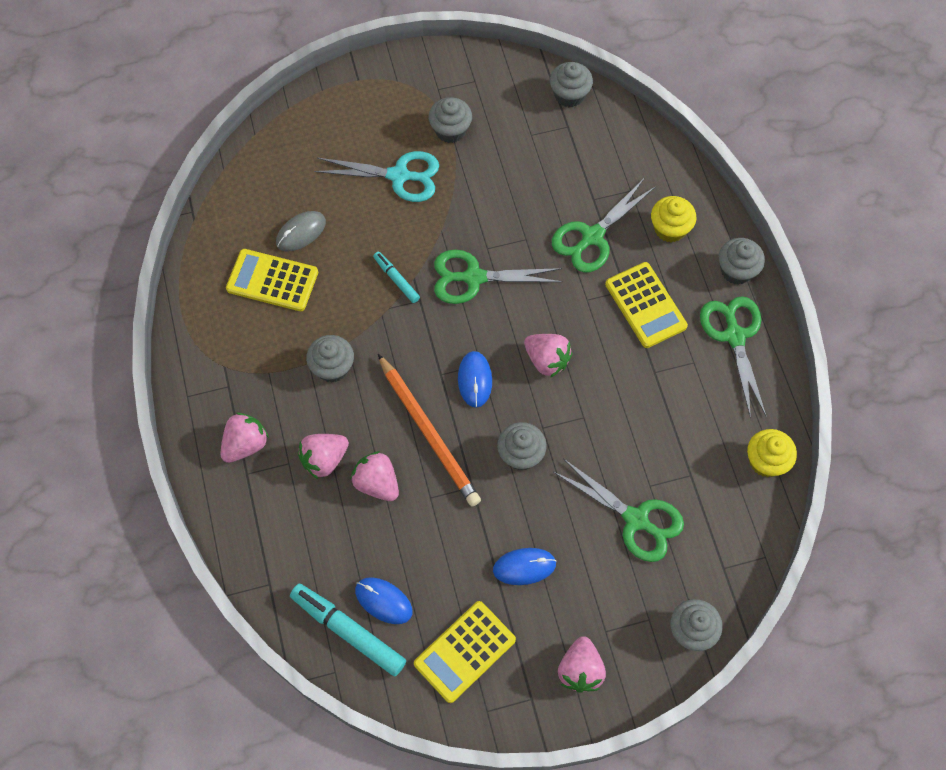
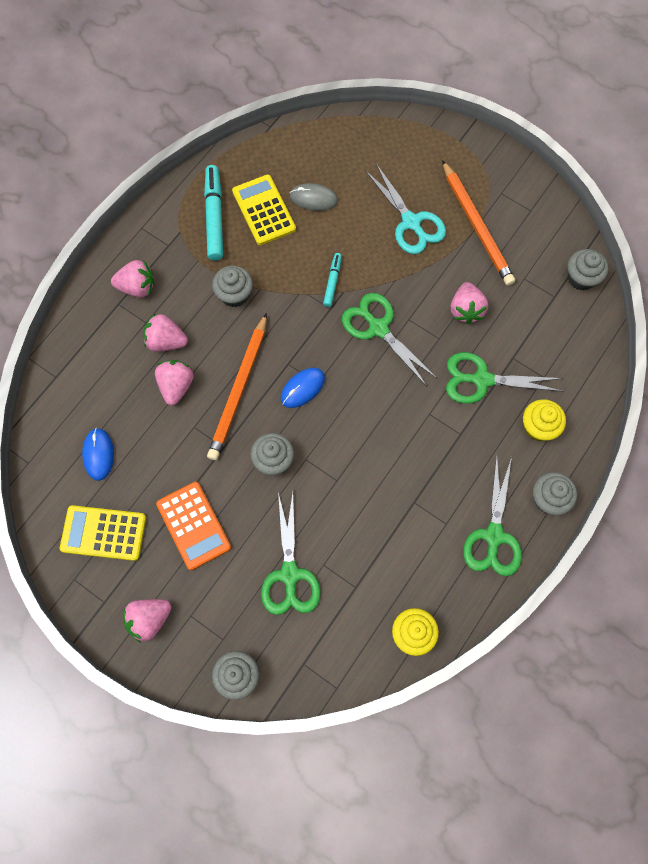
camera: 50 degrees right, 5 degrees up
(348, 631) = (61, 449): turquoise marker -> turquoise marker (214, 217)
(450, 130) = (477, 226): grey cupcake -> orange pencil
(524, 567) = (193, 525): blue mouse -> orange calculator
(547, 360) = (358, 423): pink strawberry -> pink strawberry (466, 310)
(645, 305) = (461, 456): yellow calculator -> none
(734, 335) = (493, 536): green scissors -> green scissors turned 150 degrees clockwise

